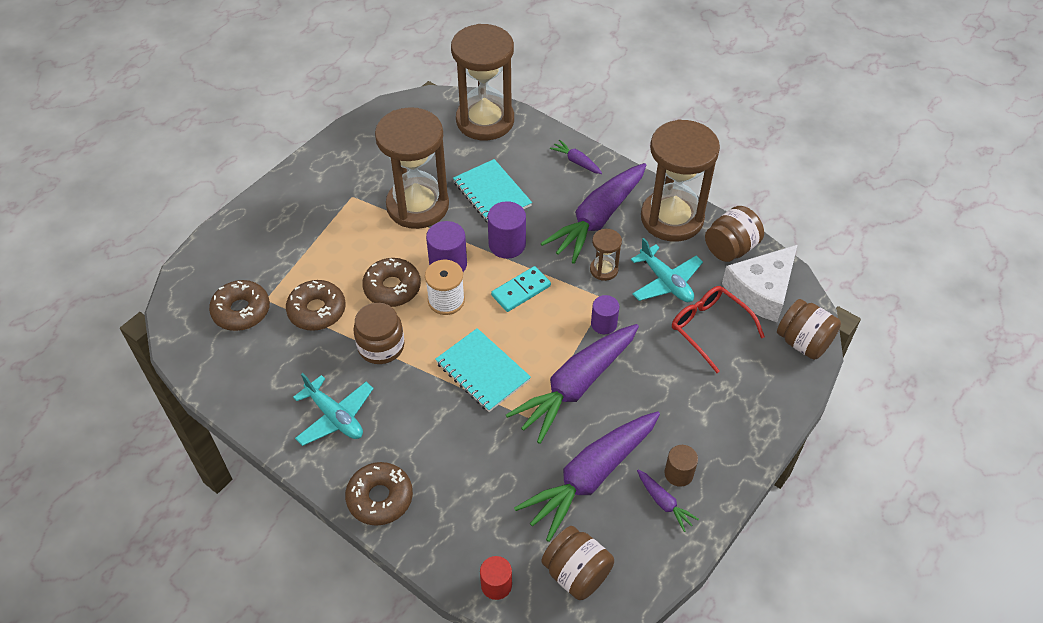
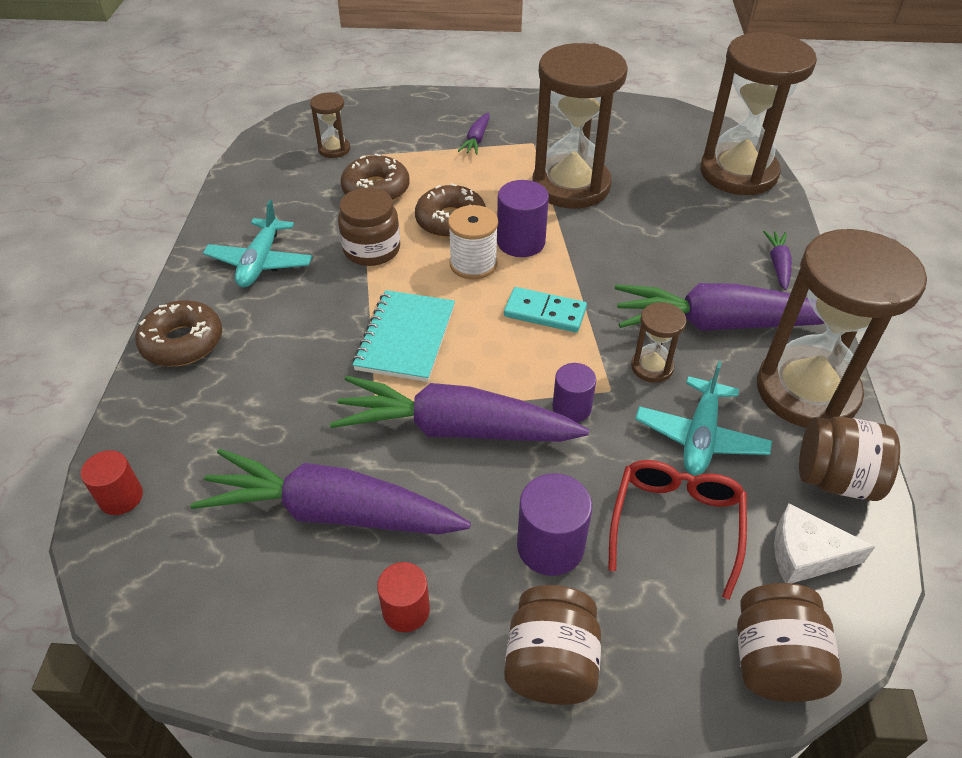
camera: 55 degrees right, 5 degrees down
(241, 311) = (334, 149): brown donut -> brown hourglass
(492, 194) = (649, 226): turquoise notebook -> none
(507, 244) = (595, 270): purple cylinder -> purple cylinder (550, 546)
(576, 573) = (178, 570): brown jar -> brown jar (551, 663)
(664, 503) = (346, 616): purple carrot -> purple carrot (476, 140)
(678, 473) = (406, 610): brown cylinder -> red cylinder
(761, 291) = (806, 554): white cheese -> white cheese, size x0.62

